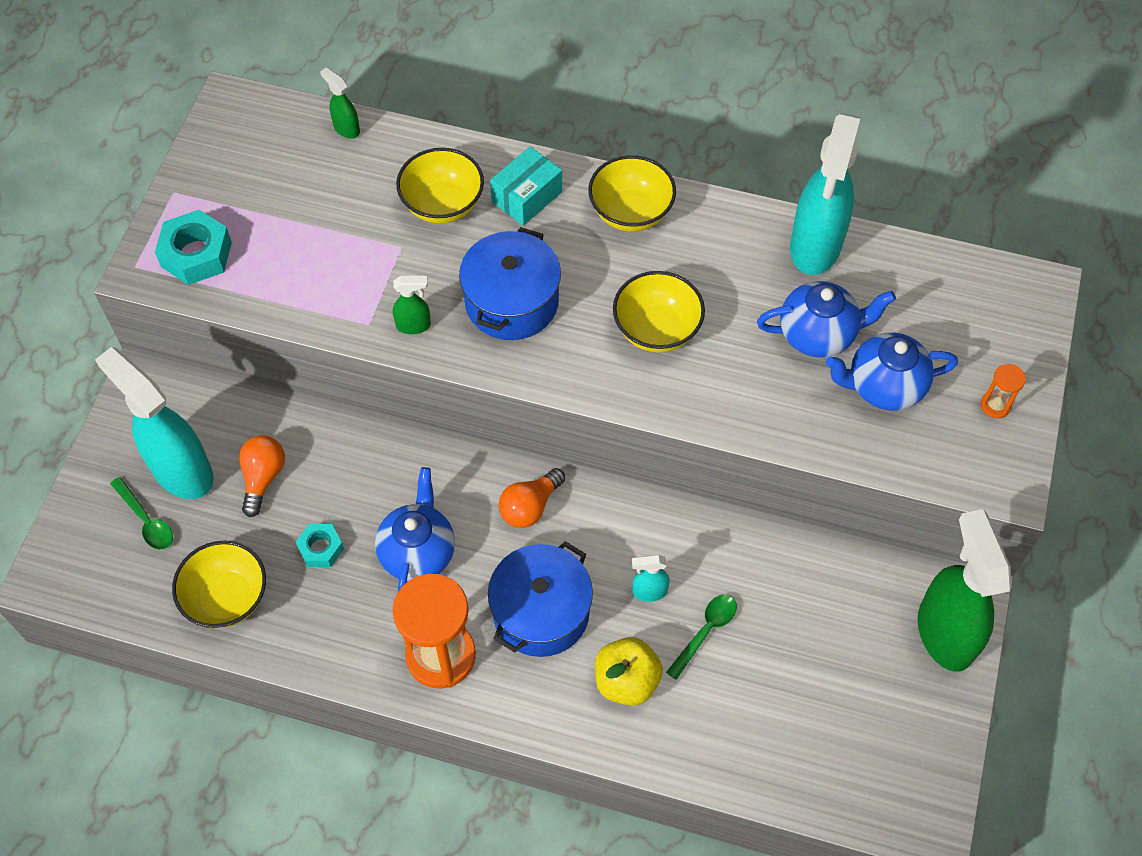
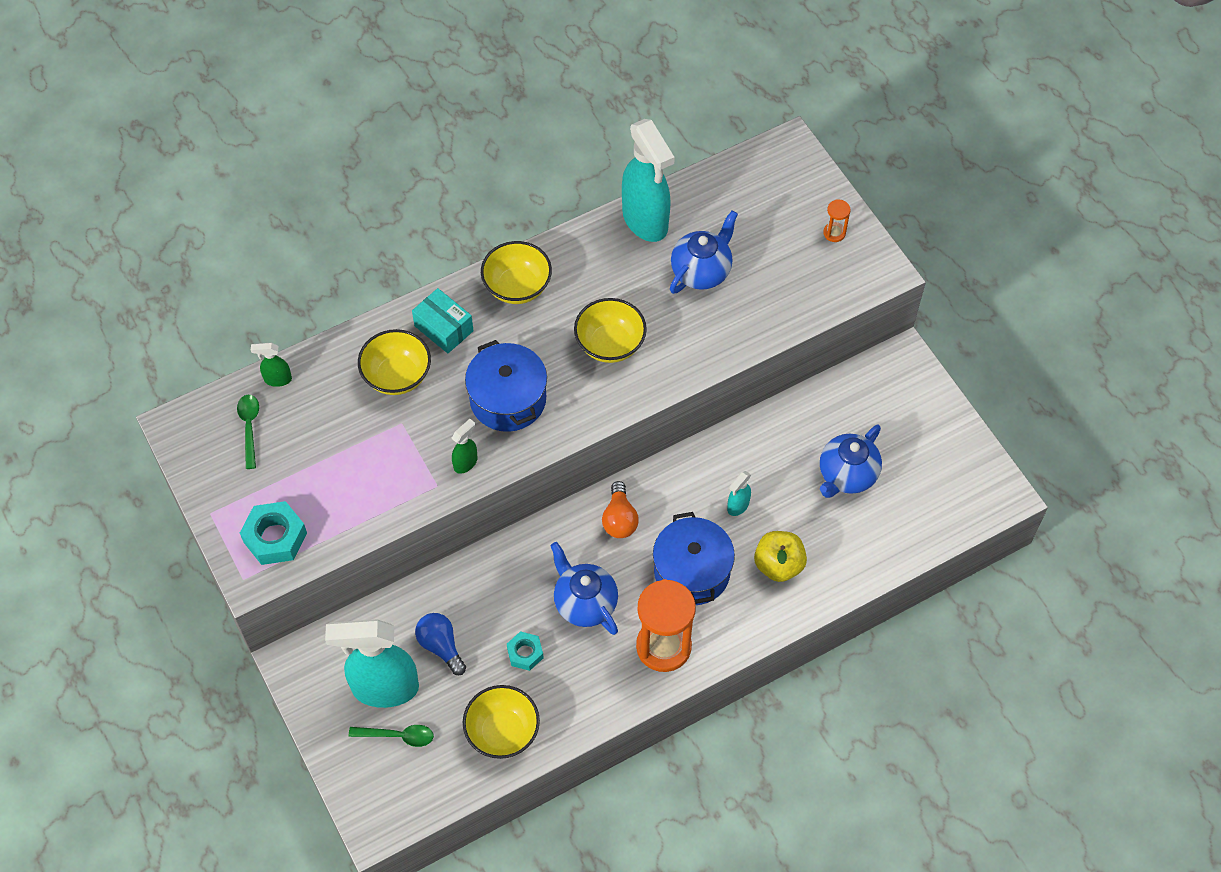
camera: 45 degrees left, 0 degrees up
(263, 478) = (441, 646): orange light bulb -> blue light bulb
(527, 197) = (444, 328): turquoise box -> turquoise box turned 45 degrees counterclockwise
(705, 631) = (791, 500): green spoon -> green spoon (249, 427)
(883, 386) = (767, 272): blue teapot -> blue teapot (846, 475)
(944, 632) = (911, 388): green spray bottle -> none

